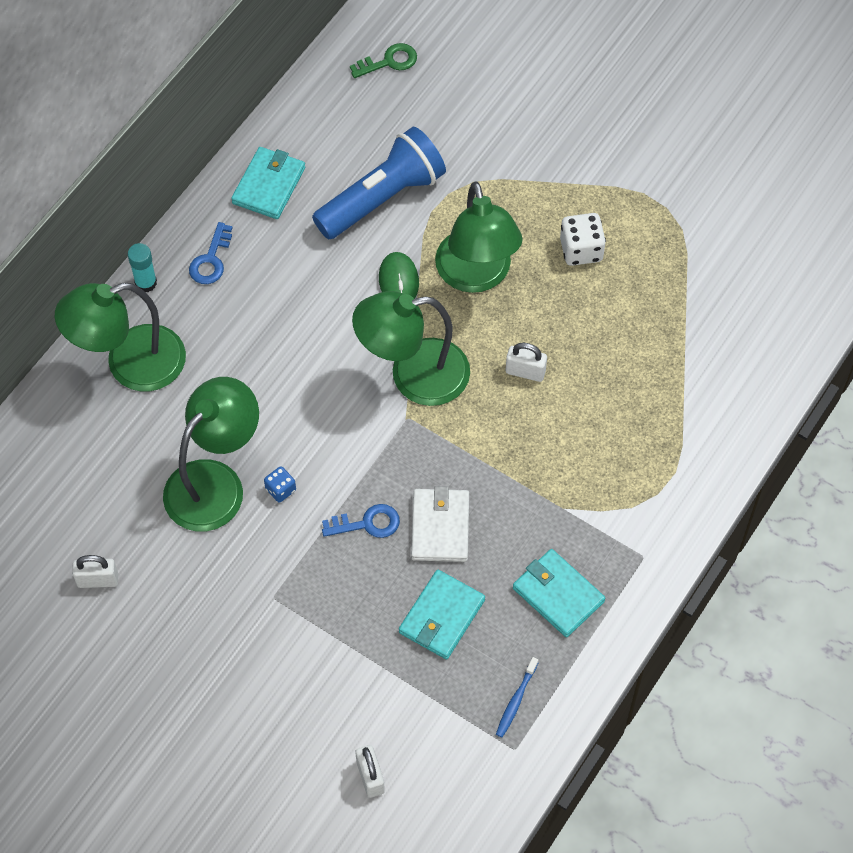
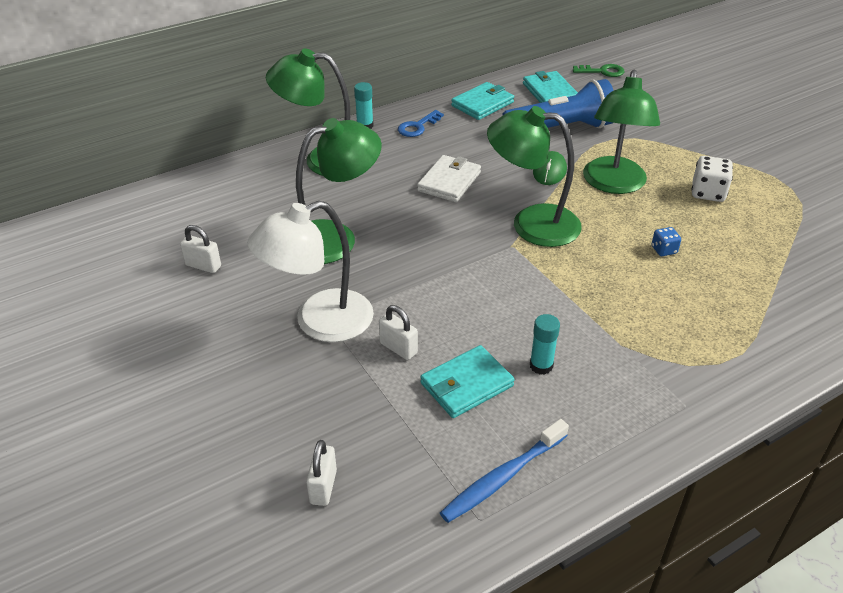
camera: 25 degrees right, 20 degrees down
(264, 602) = (319, 322): none -> white lamp
(280, 489) = (382, 257): blue dice -> blue dice (664, 250)
(367, 523) = (439, 300): blue key -> none
(440, 527) = (501, 322): white wallet -> white wallet (449, 181)
(500, 565) = (541, 366): none -> turquoise glue stick
(516, 701) = (503, 477): blue toothbrush -> blue toothbrush, size x1.72
(525, 372) = (627, 248): white padlock -> white padlock (398, 348)
(558, 594) = (586, 406): turquoise wallet -> turquoise wallet (549, 92)

